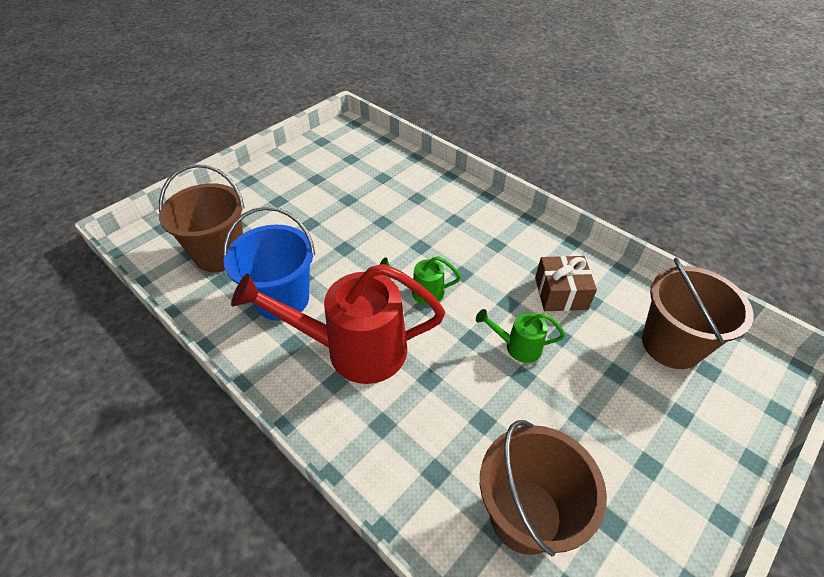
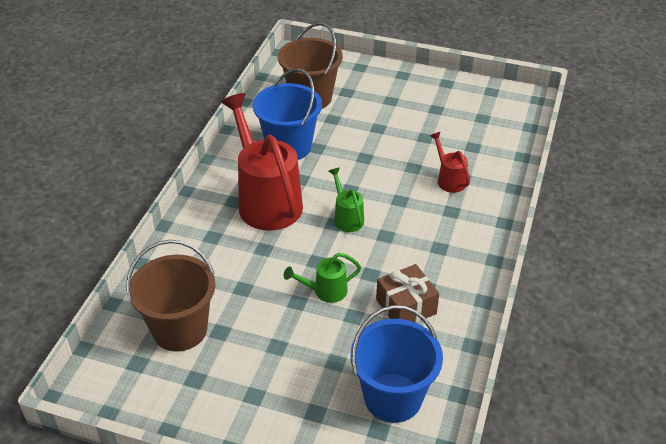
camera: 65 degrees right, 5 degrees down
(414, 206) = (449, 179): none -> red watering can
(517, 346) = (325, 291): green watering can -> green watering can turned 90 degrees counterclockwise
(671, 344) = (393, 398): brown bucket -> blue bucket

